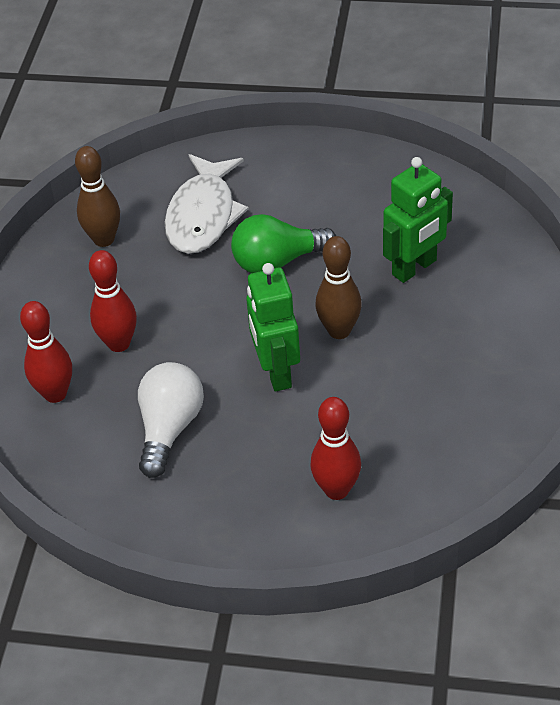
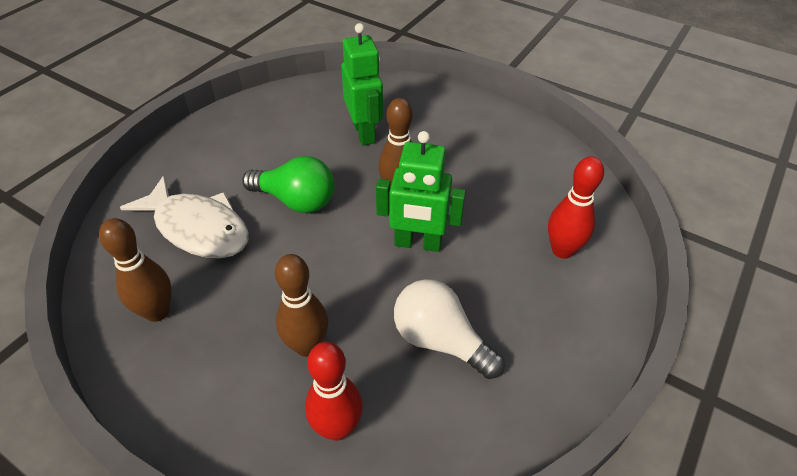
camera: 70 degrees left, 0 degrees up
(119, 343) = (307, 346): red bowling pin -> brown bowling pin
(278, 261) = (296, 200): green light bulb -> green light bulb turned 75 degrees counterclockwise

